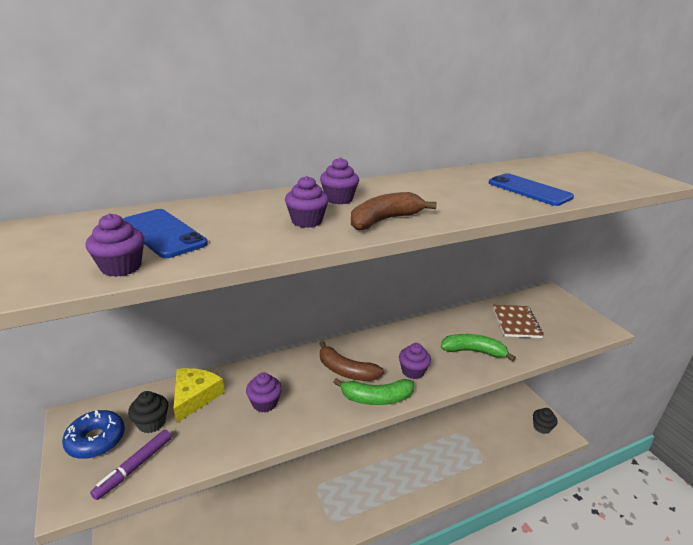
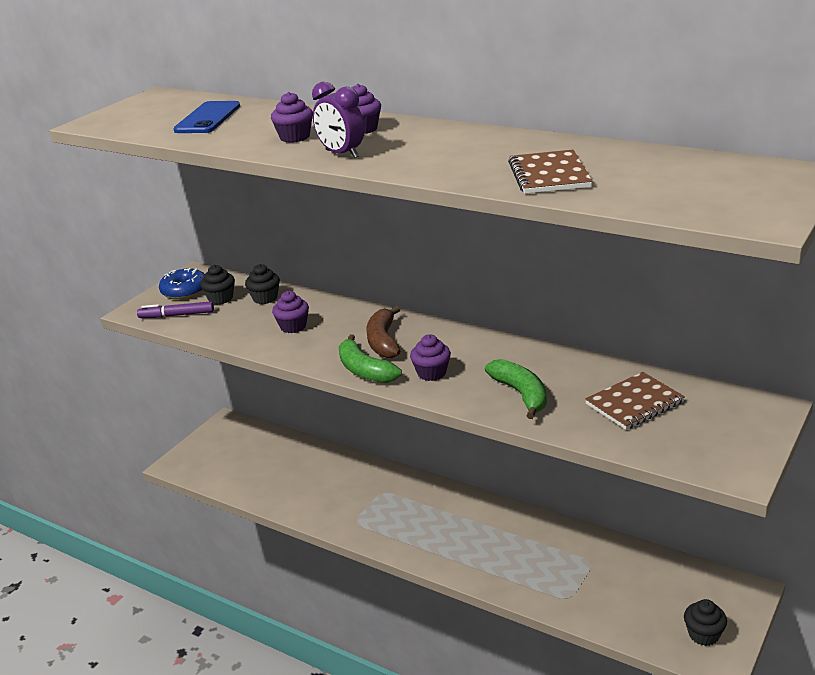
camera: 60 degrees right, 0 degrees up
(121, 267) = (148, 130): purple cupcake -> none
(194, 397) = (265, 298): yellow cheese -> black cupcake
(384, 220) = (341, 154): brown banana -> purple clock
(529, 190) = (549, 175): blue phone -> brown notebook

